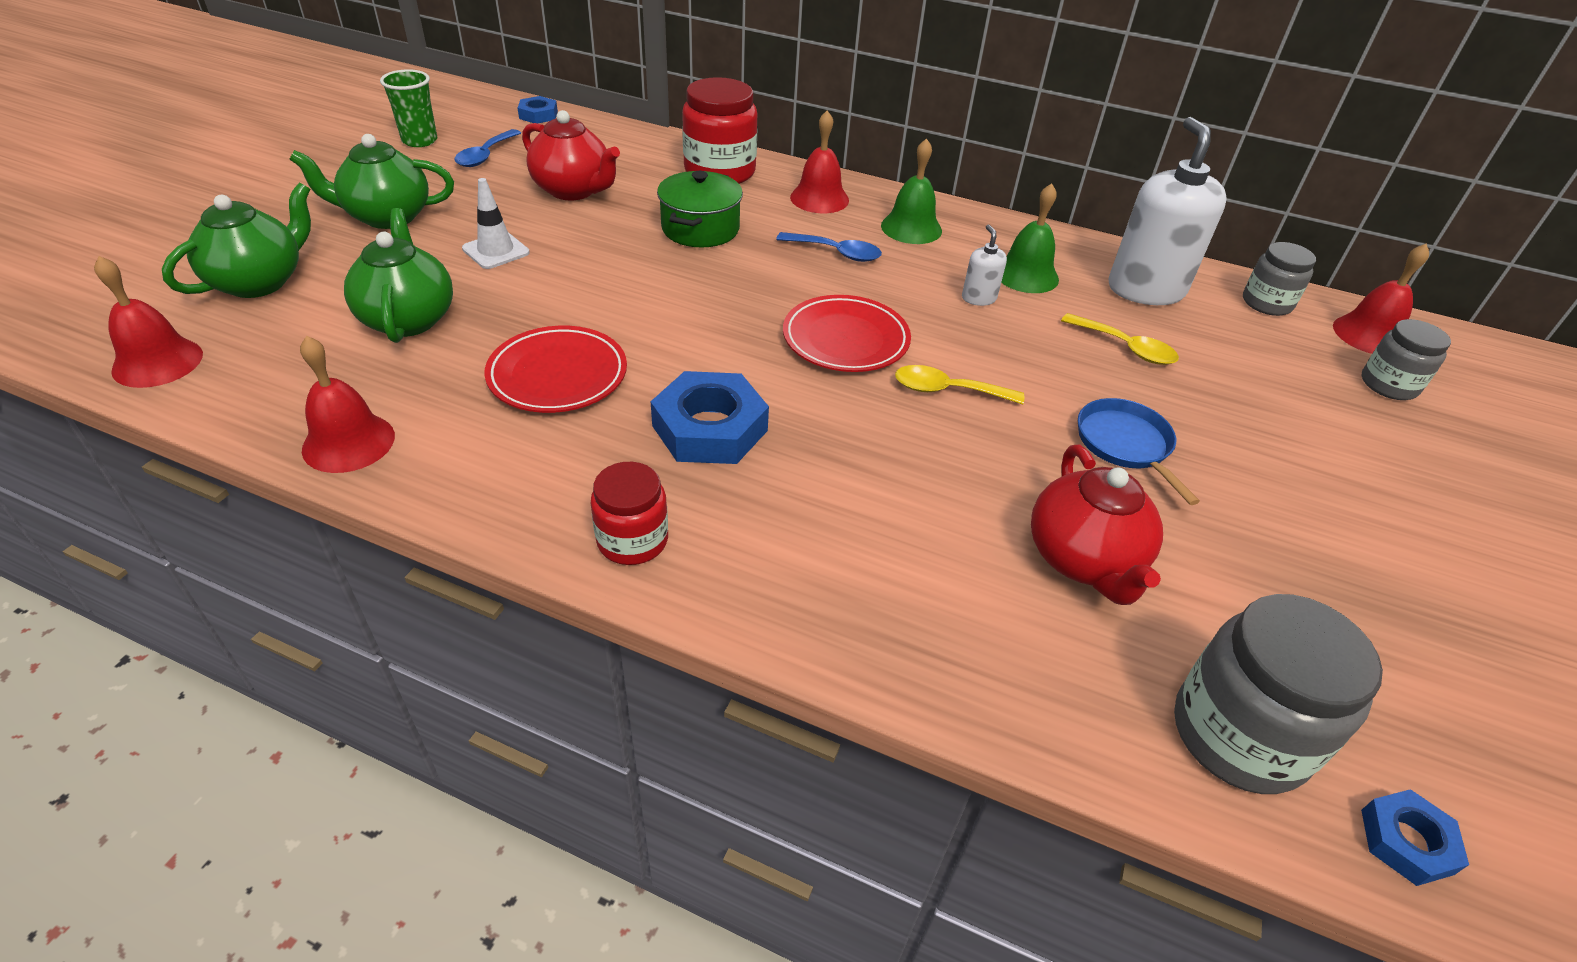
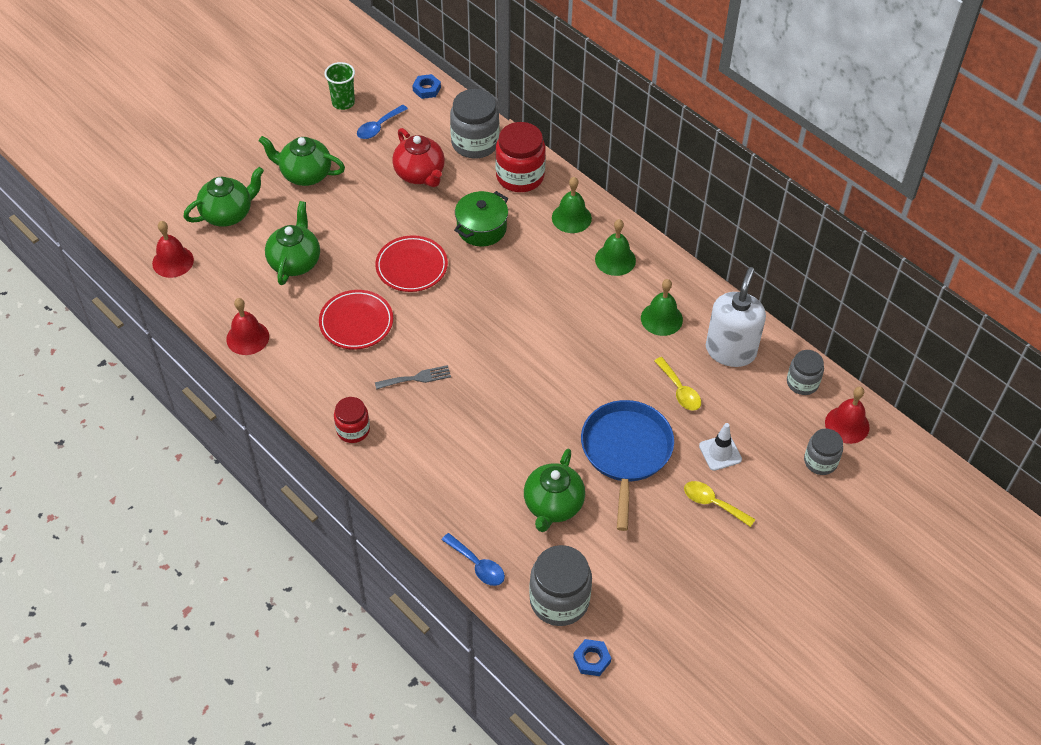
camera: 25 degrees right, 10 degrees up
(496, 251) = (356, 219): white traffic cone -> white traffic cone (720, 453)
(636, 151) = (475, 143): none -> grey jar
(710, 428) = (416, 378): blue nut -> grey fork
(819, 198) = (571, 218): red bell -> green bell
(836, 253) = (554, 270): blue spoon -> blue spoon (477, 565)
(845, 339) = (519, 339): red plate -> red plate (411, 266)
(947, 390) = (553, 390): yellow spoon -> yellow spoon (712, 503)
(978, 298) = (618, 329): white soap dispenser -> none
(1084, 560) = (553, 505): red teapot -> green teapot
(1125, 444) = (626, 452): blue pan -> blue pan, size x1.74

